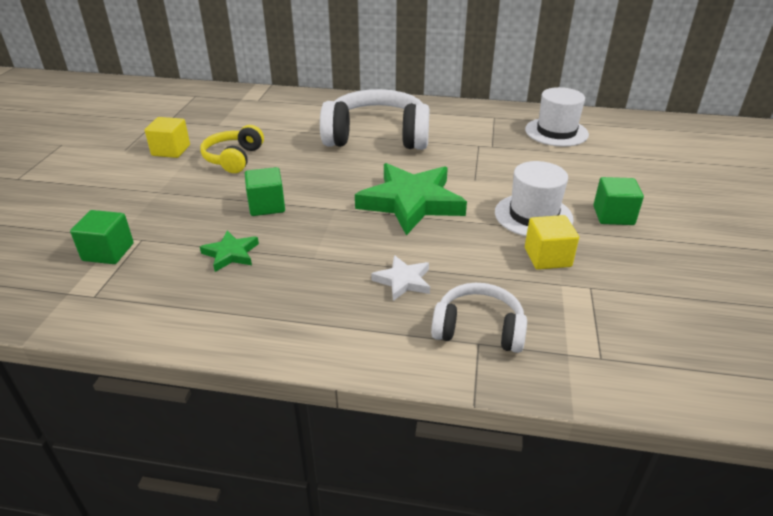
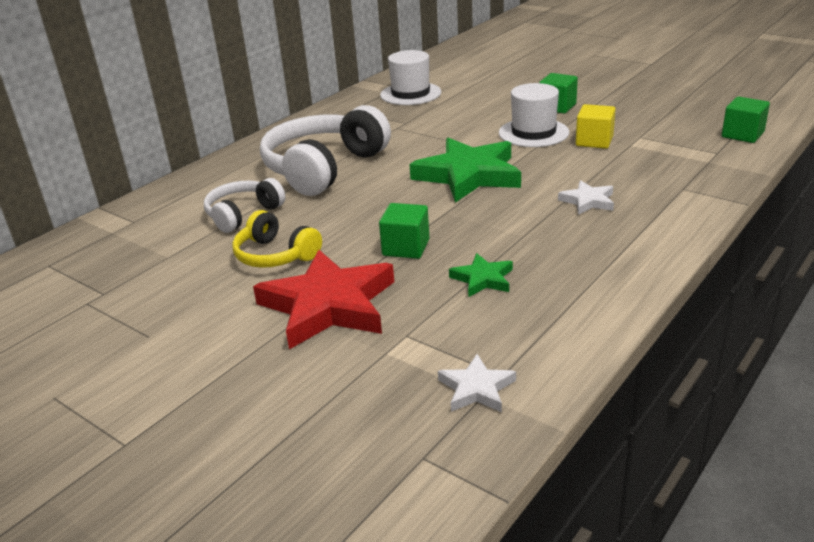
camera: 60 degrees left, 5 degrees down
(75, 288) = (476, 389): none -> white star
(108, 252) = (416, 361): green cube -> green cube (742, 135)
(171, 150) = (199, 298): yellow cube -> none
(173, 197) = (328, 305): none -> red star
(478, 329) = (667, 184): white headphones -> white headphones (243, 214)

